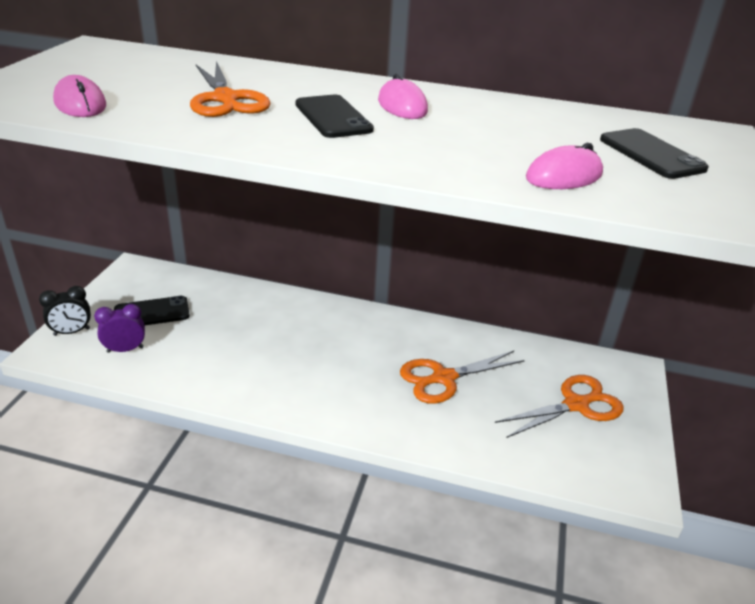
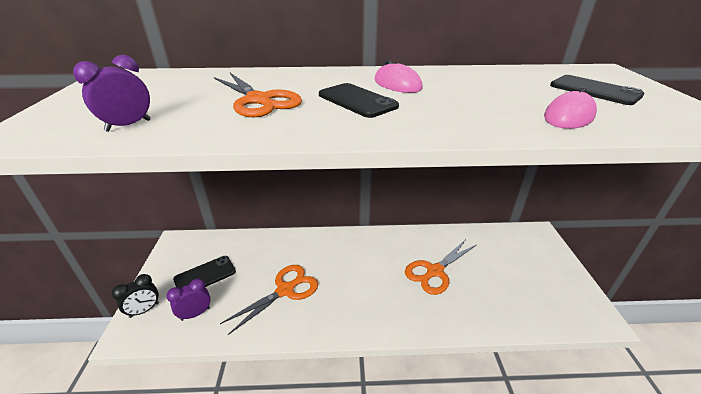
camera: 15 degrees left, 0 degrees up
(80, 104) = (128, 125): pink mouse -> purple clock
(576, 405) = (524, 267): orange scissors -> orange scissors (285, 290)

